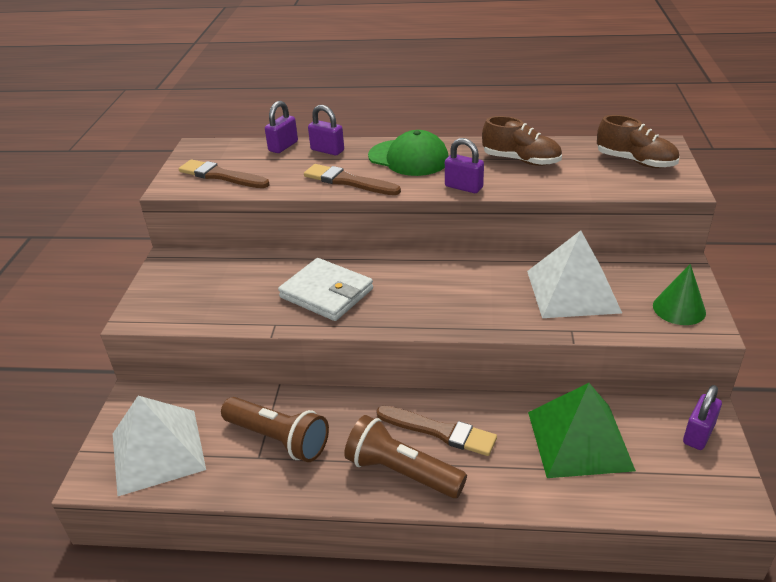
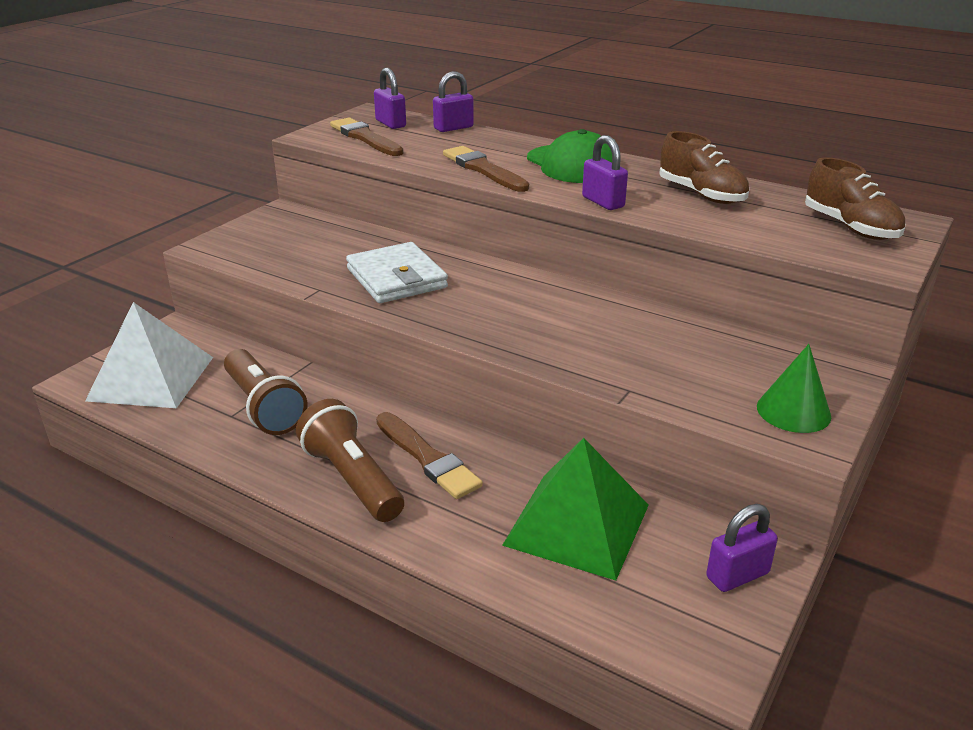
camera: 25 degrees right, 5 degrees down
(327, 150) = (494, 140): purple padlock -> purple padlock (390, 124)
(572, 291) = (672, 354): white pyramid -> none

